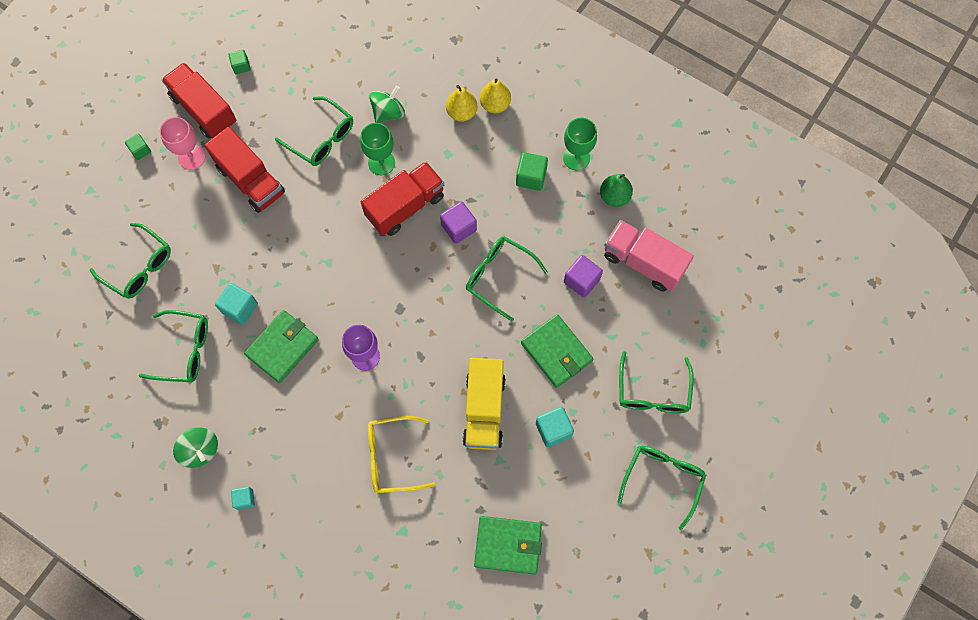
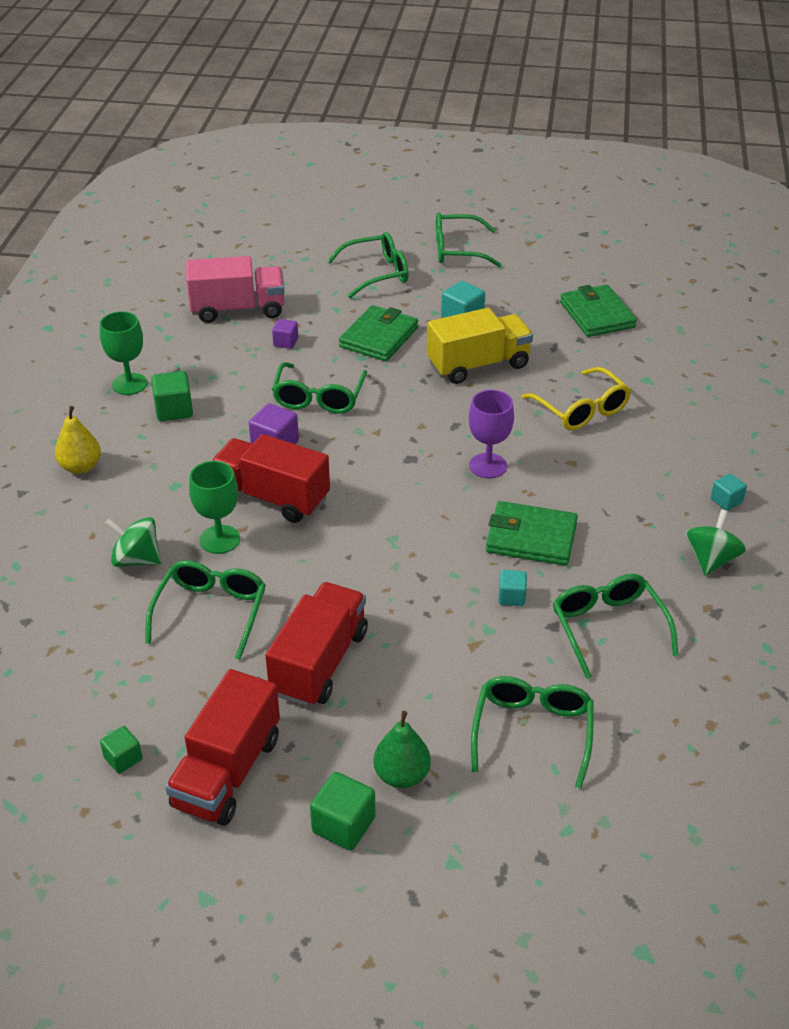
camera: 115 degrees left, 30 degrees down
(140, 150) = (343, 825): green cube -> green cube, size x1.59
(191, 157) = (319, 750): pink goblet -> none
(240, 308) = (511, 597): turquoise cube -> turquoise cube, size x0.63
(461, 112) = (106, 492): yellow pear -> none
(581, 281) = (286, 342): purple cube -> purple cube, size x0.63
(614, 196) = (167, 346): green pear -> green pear (402, 775)
(643, 262) = (238, 310): pink truck -> pink truck turned 105 degrees counterclockwise

